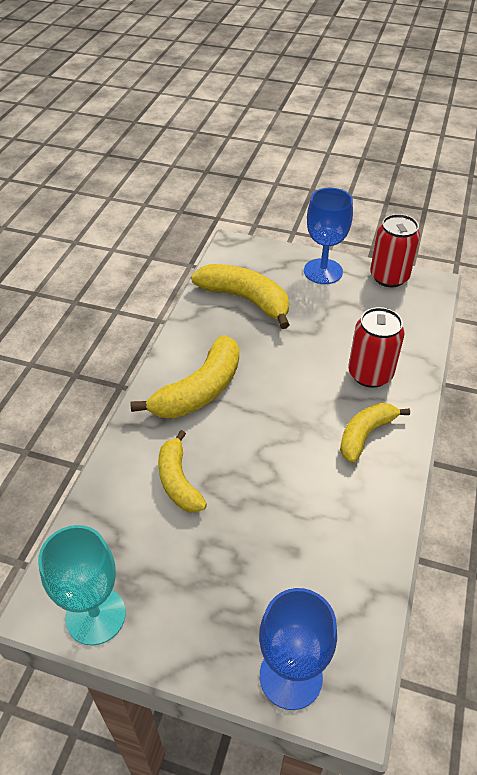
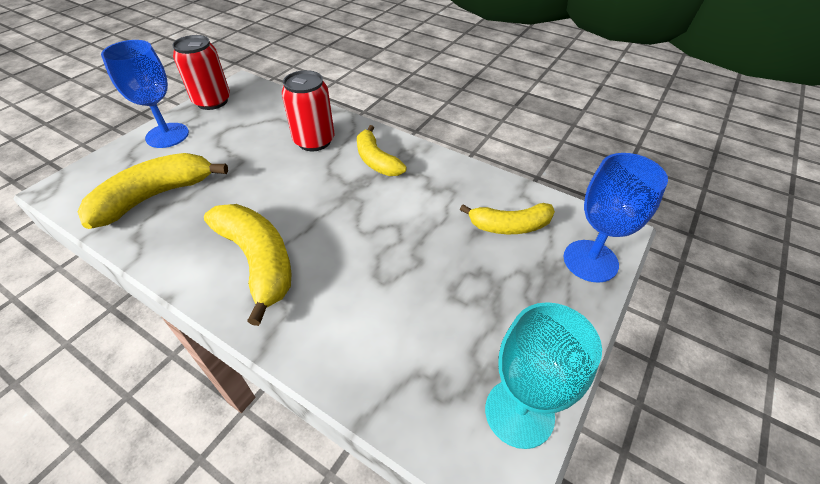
camera: 75 degrees left, 0 degrees up
(178, 481) = (371, 303): yellow banana -> yellow banana (510, 226)

